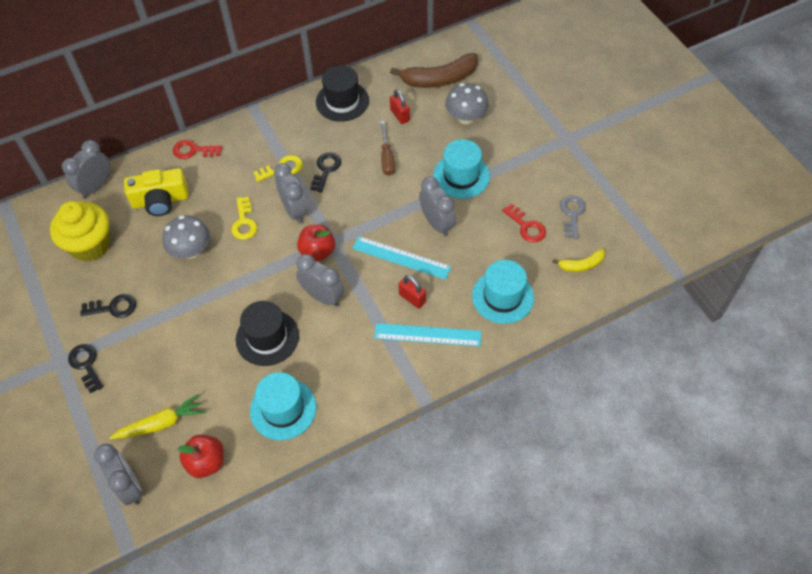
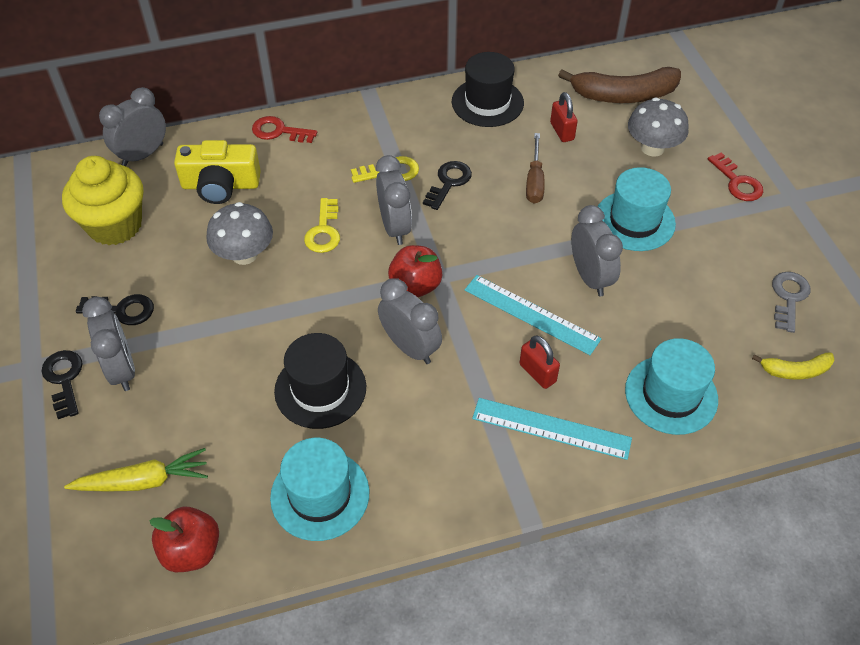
camera: 10 degrees right, 5 degrees down
(129, 486) = (74, 564): grey clock -> grey clock (122, 369)
(526, 226) = (719, 303): red key -> red key (737, 182)

